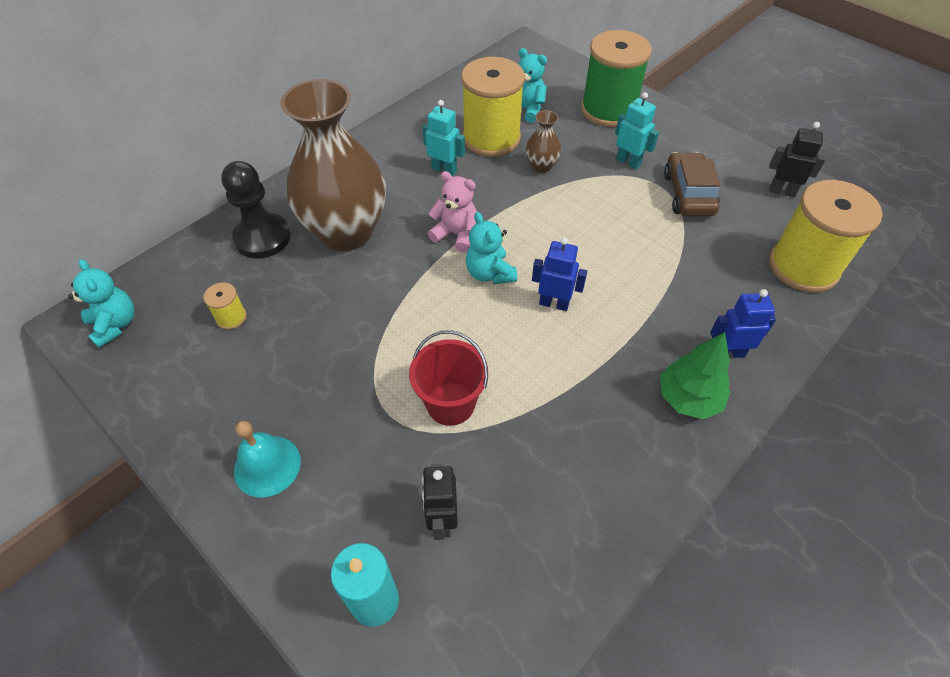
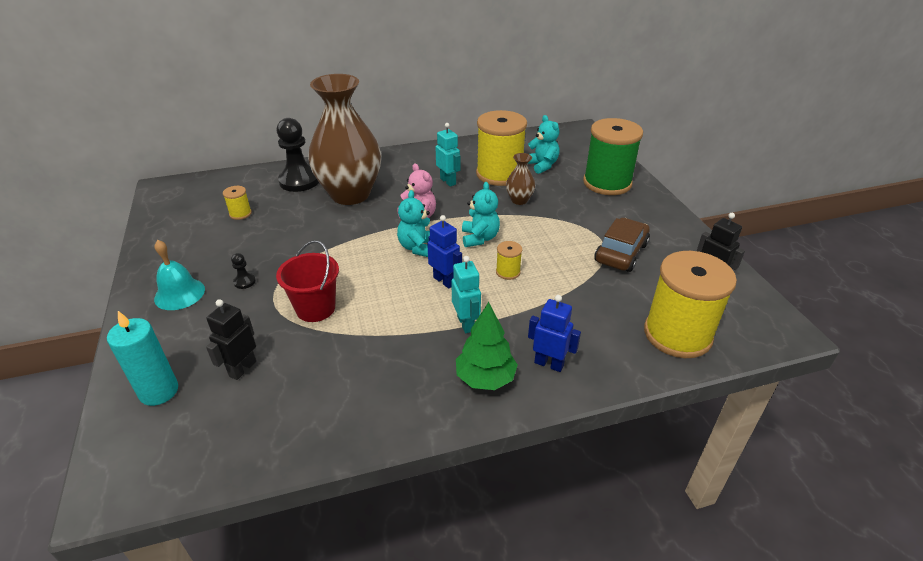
camera: 30 degrees right, 15 degrees down
(115, 325) = (180, 195): turquoise teddy bear -> turquoise teddy bear (479, 238)
(333, 410) = (244, 282): none -> black pawn
(606, 263) = (508, 272): none -> yellow spool
(628, 162) = (590, 218): turquoise robot -> turquoise robot (466, 324)

